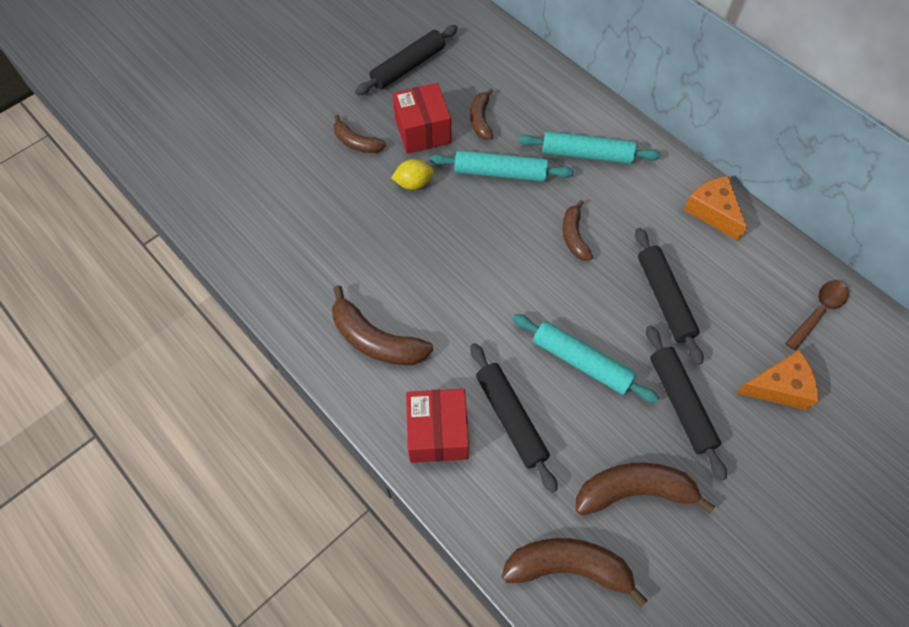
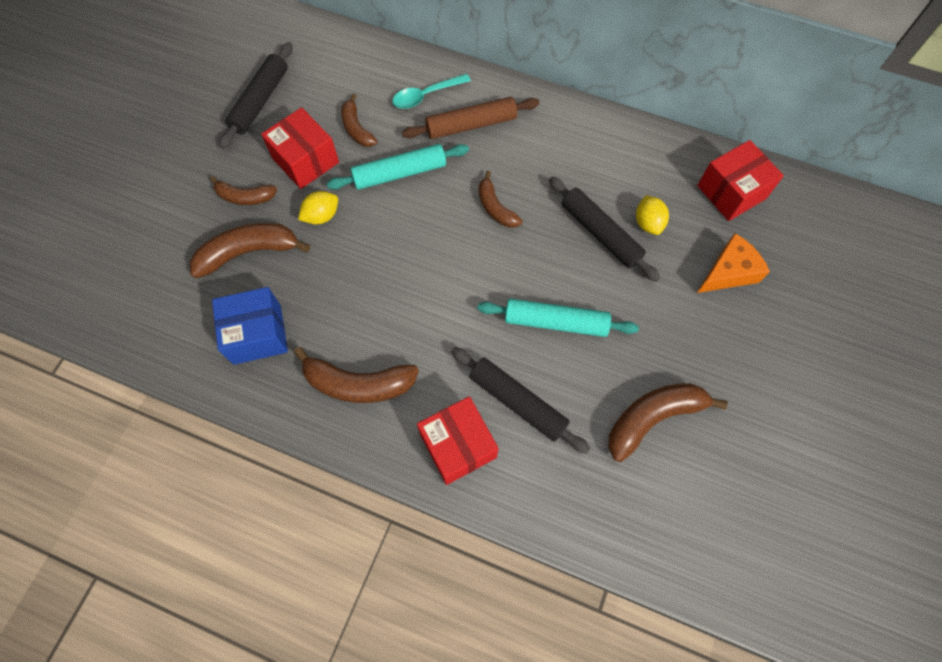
camera: 25 degrees left, 5 degrees up
(311, 261) = (257, 334): none -> blue box
(557, 113) = (426, 95): none -> turquoise spoon
(568, 567) = (629, 512): brown banana -> brown banana (248, 252)
(586, 154) = (471, 125): turquoise rolling pin -> brown rolling pin
(680, 403) = (656, 322): black rolling pin -> none
(712, 211) = (605, 136): orange cheese -> none
(717, 308) = (648, 223): none -> yellow lemon
(818, 312) = (731, 192): brown spoon -> red box

